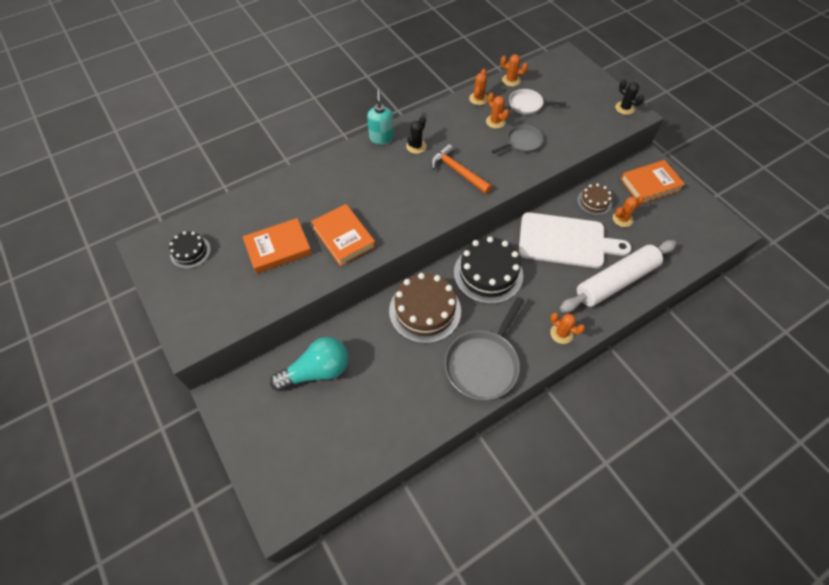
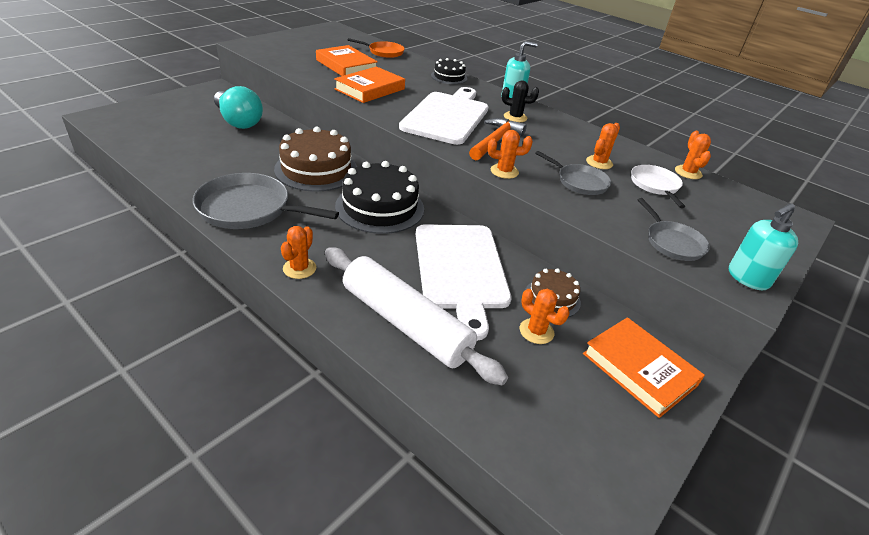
camera: 70 degrees right, 20 degrees down
(190, 252) = (332, 39): black cake -> black cake (449, 77)
(243, 209) = (384, 52): none -> orange pan
(410, 191) = (447, 116): none -> white cutting board
(478, 99) = (628, 151): orange cactus -> orange cactus (504, 171)
(592, 125) = (672, 243): none -> grey pan
(624, 108) = (747, 278): black cactus -> turquoise soap dispenser

